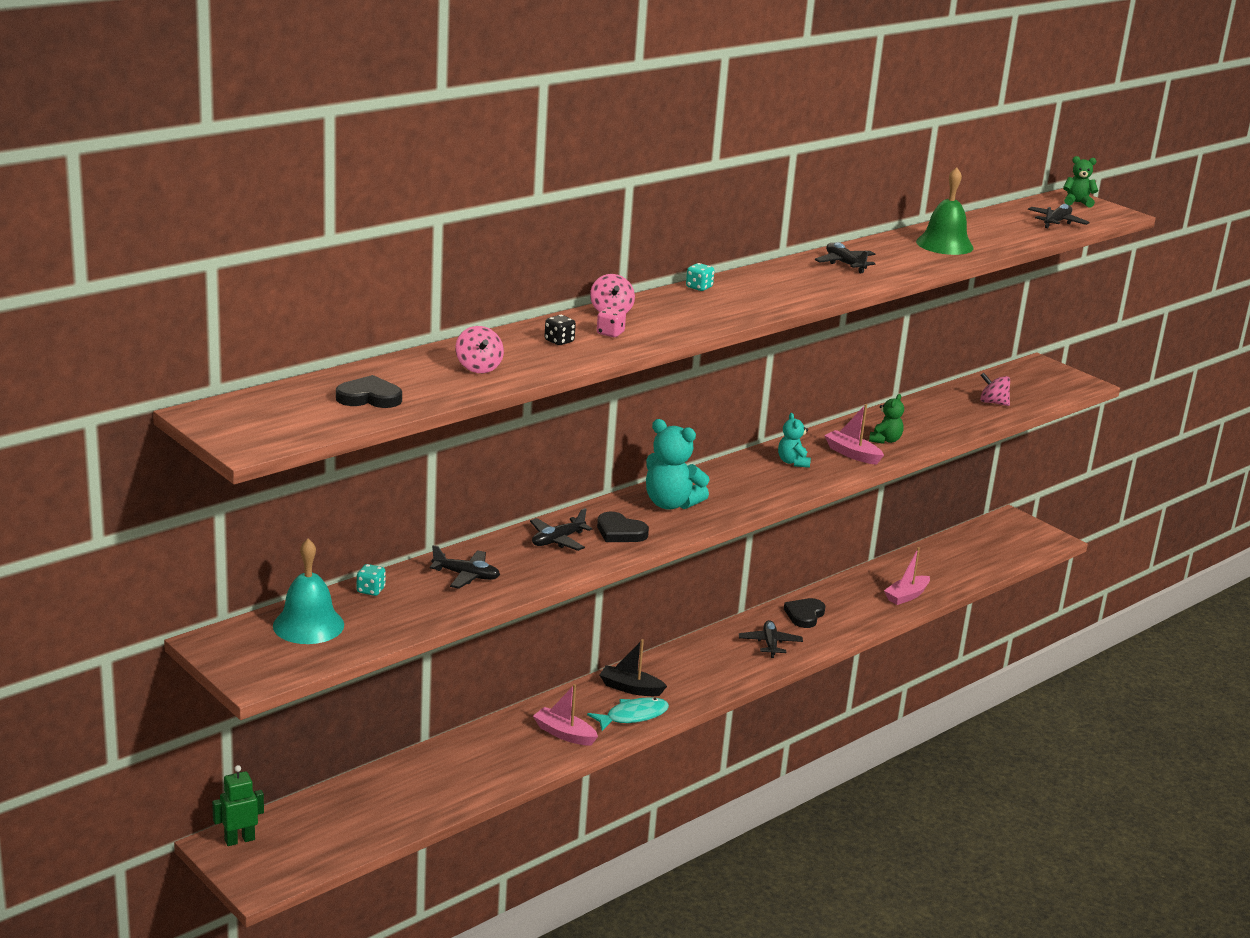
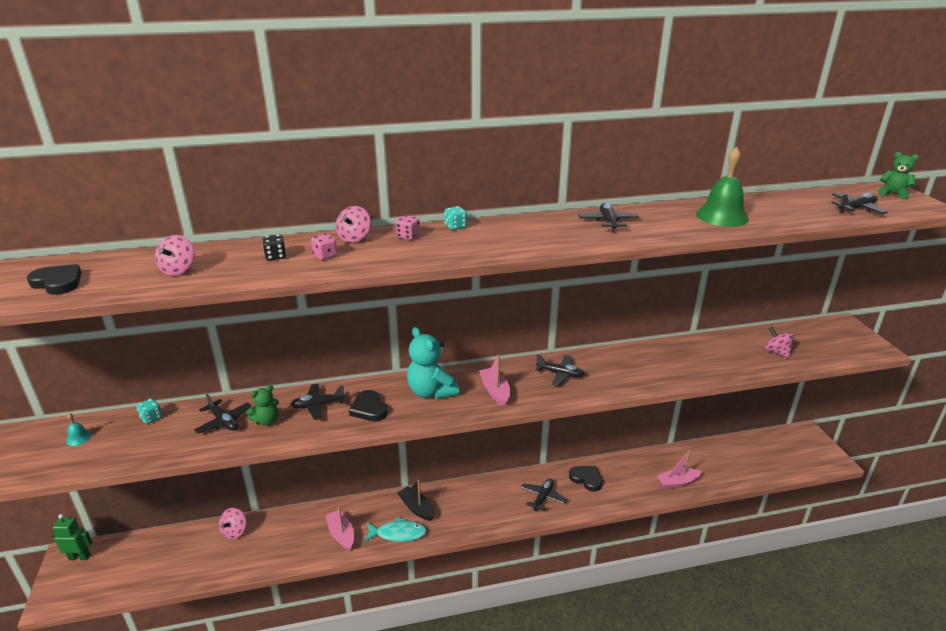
camera: 30 degrees right, 5 degrees up
(308, 625) = (79, 438): turquoise bell -> turquoise bell, size x0.44
(423, 765) = (235, 531): none -> pink spinning top
(664, 303) = (408, 236): none -> pink dice
(793, 462) = (560, 374): turquoise teddy bear -> black plane
(804, 615) = (586, 479): black heart -> black heart turned 75 degrees clockwise
(852, 454) = (615, 377): pink boat -> pink boat (495, 391)
(885, 440) = (653, 369): green teddy bear -> green teddy bear (267, 421)

